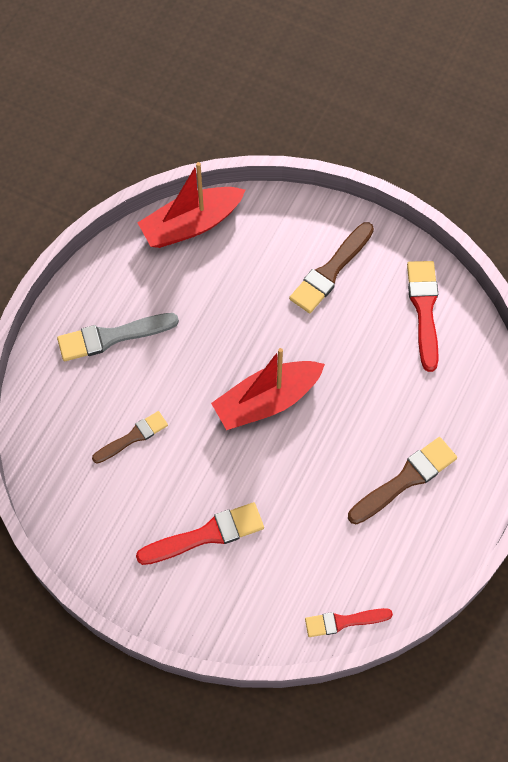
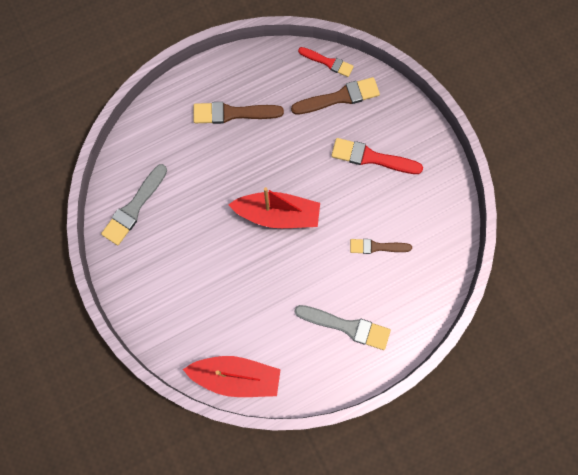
camera: 145 degrees left, 10 degrees up
(330, 271) = (170, 275): brown brush -> brown brush (339, 97)
(424, 310) = (134, 207): red brush -> grey brush

